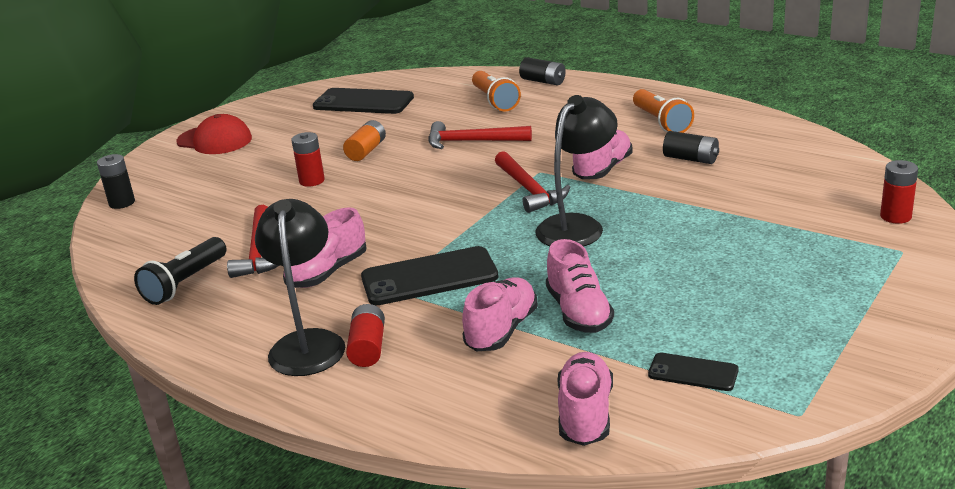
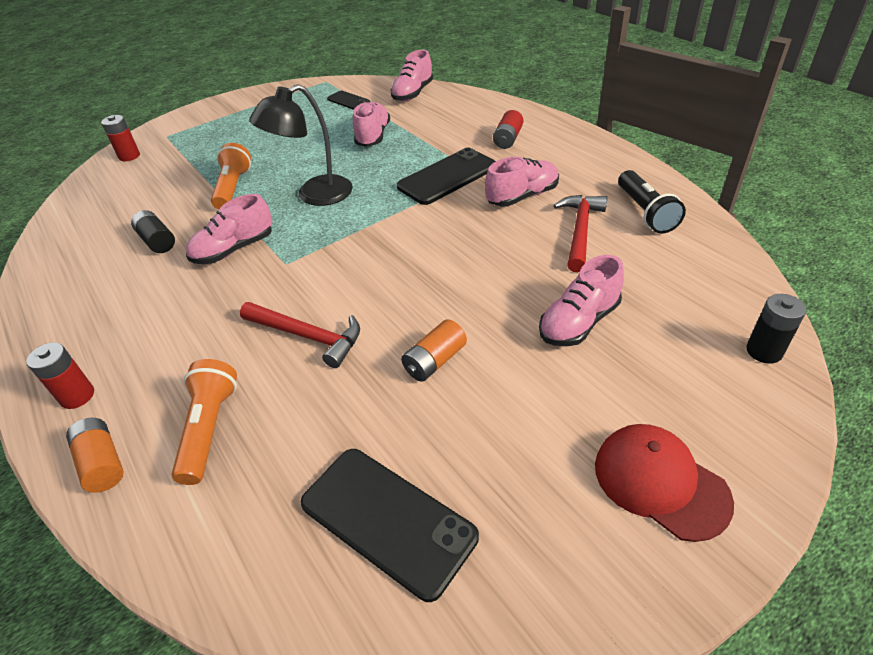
camera: 160 degrees left, 15 degrees up
(185, 283) = (645, 212): black flashlight -> black flashlight turned 120 degrees clockwise
(308, 343) = (545, 148): black lamp -> none
(312, 181) = (515, 320): red battery -> red battery (77, 396)
(429, 277) = (447, 177): black phone -> black phone turned 45 degrees counterclockwise
(501, 330) = (424, 135): pink shoe -> pink shoe (579, 322)
(529, 190) = (315, 242): red hammer -> none
(543, 81) = (102, 463): black battery -> orange battery
(661, 122) = (108, 302): orange flashlight -> orange flashlight (233, 188)

